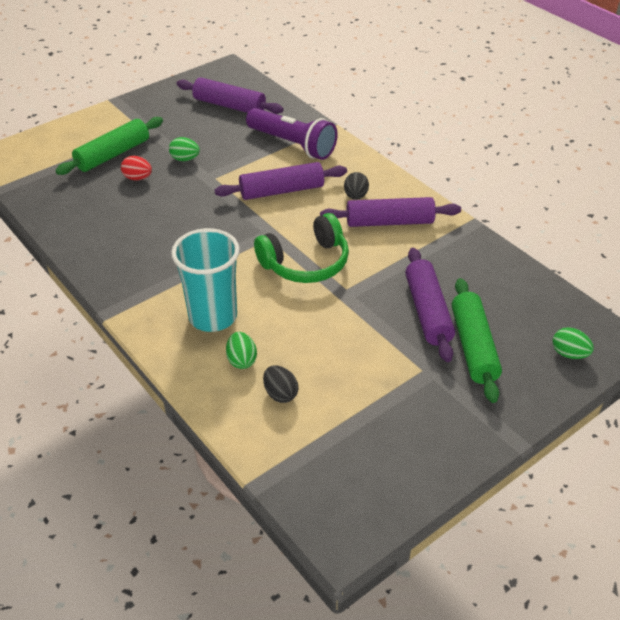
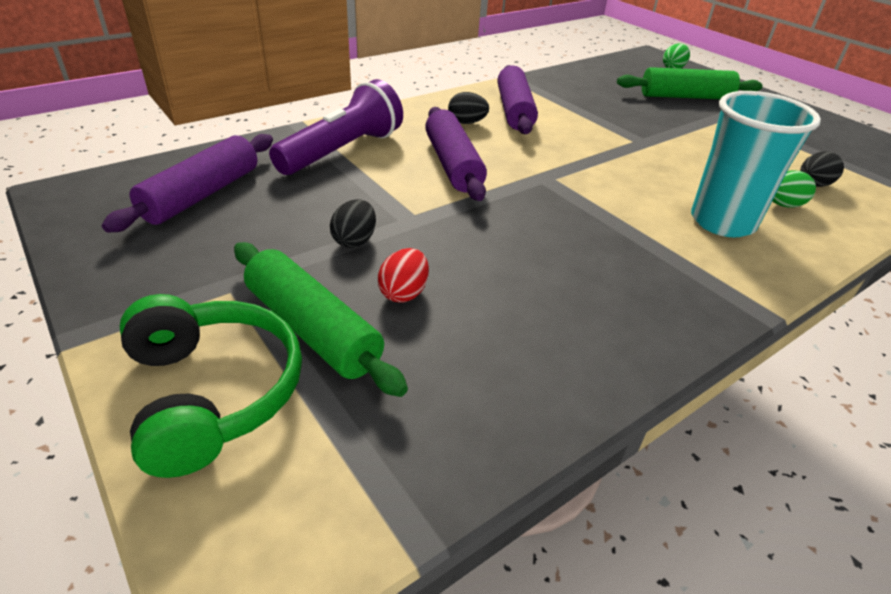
camera: 90 degrees left, 5 degrees down
(185, 159) = (354, 241): green egg -> black egg
(305, 262) = (597, 158): green headphones -> green headphones (212, 393)
(428, 311) = (649, 108): purple rolling pin -> none

